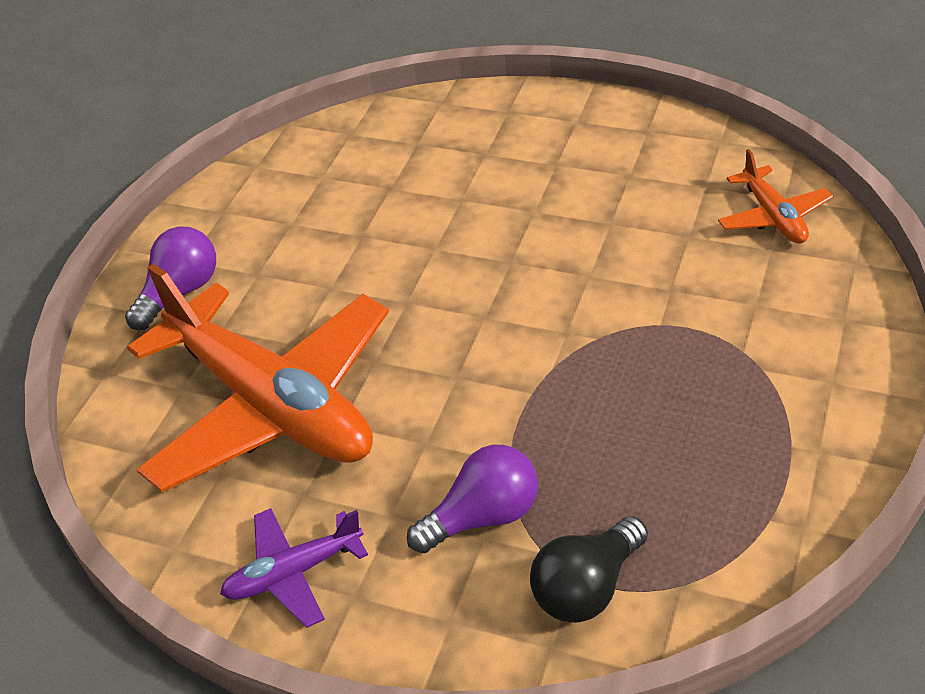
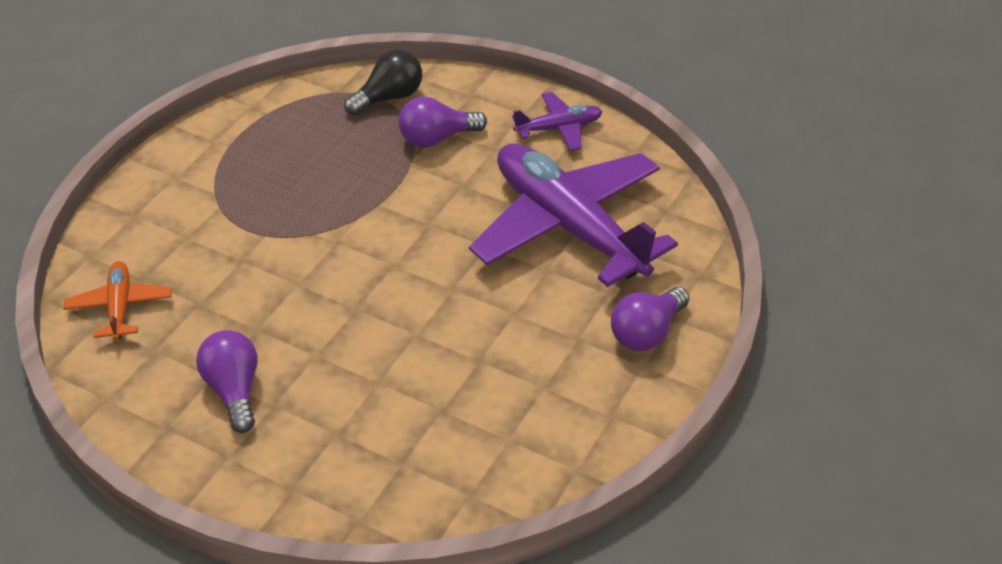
camera: 175 degrees left, 0 degrees up
(271, 405) = (568, 227): orange plane -> purple plane
(600, 167) = (234, 391): none -> purple light bulb

